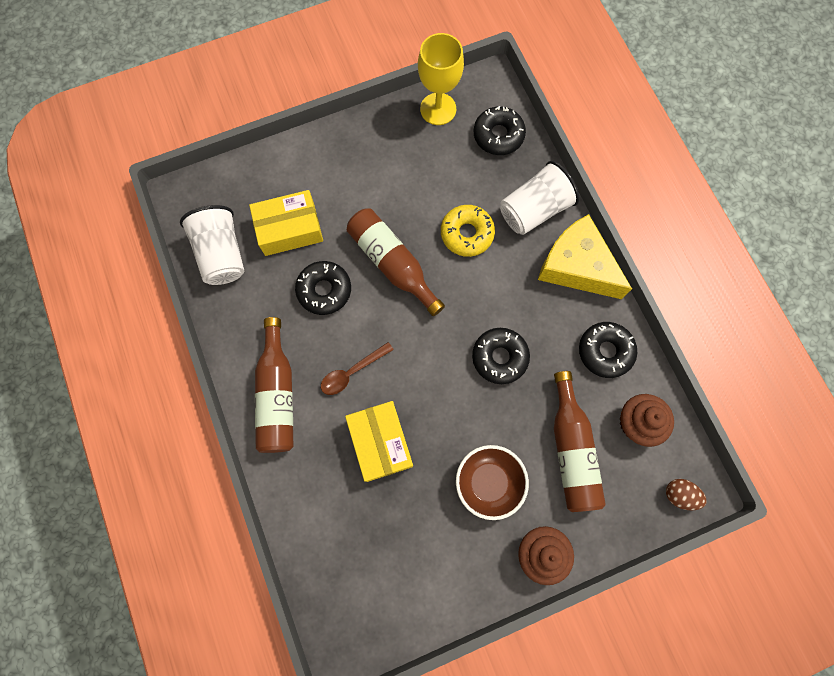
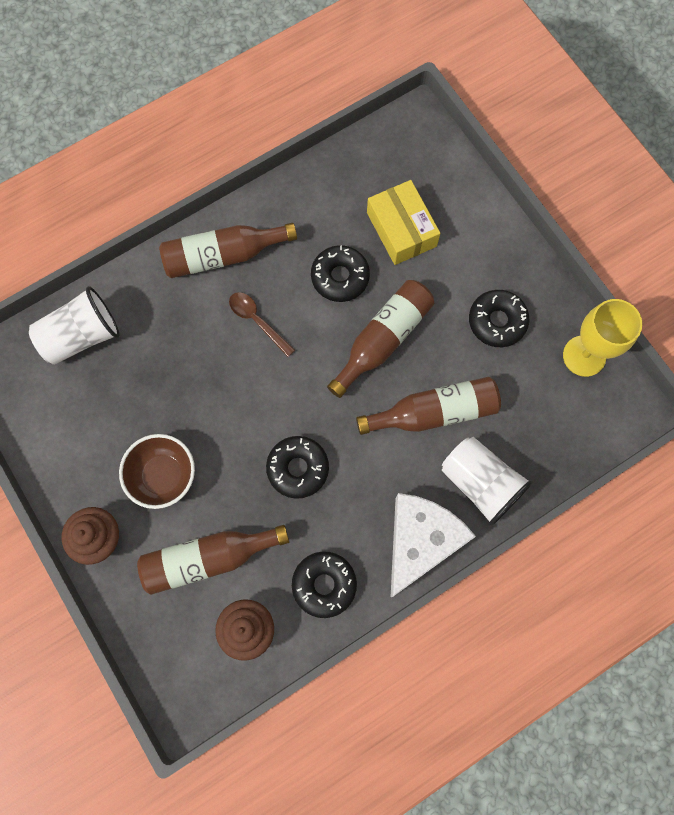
camera: 80 degrees right, 0 degrees up
(222, 254) = (360, 172): white cup -> white cup (82, 336)
(380, 442) = (189, 362): yellow box -> none
(467, 234) = (434, 412): yellow donut -> brown bottle
(498, 135) = (566, 429): black donut -> black donut (497, 321)
(576, 266) = (420, 541): yellow cheese -> white cheese
(679, 494) = (175, 684): brown egg -> none

